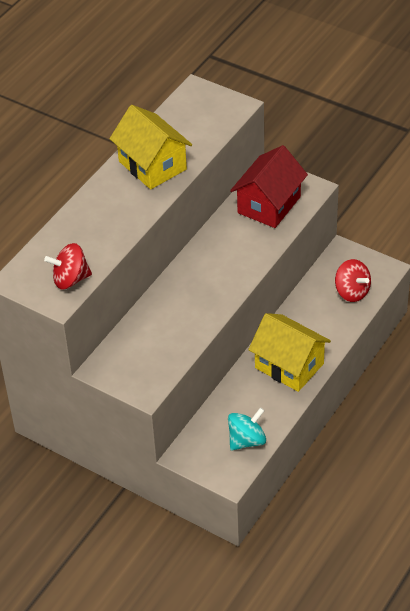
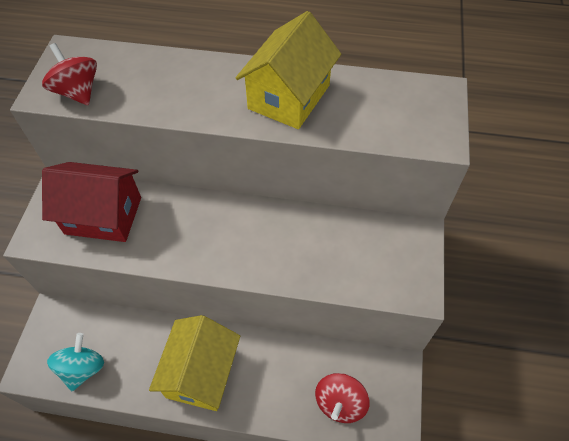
camera: 65 degrees right, 10 degrees up
(246, 440) = (83, 368): turquoise spinning top -> turquoise spinning top turned 105 degrees counterclockwise
(269, 205) = (364, 253): red house -> red house (103, 215)

